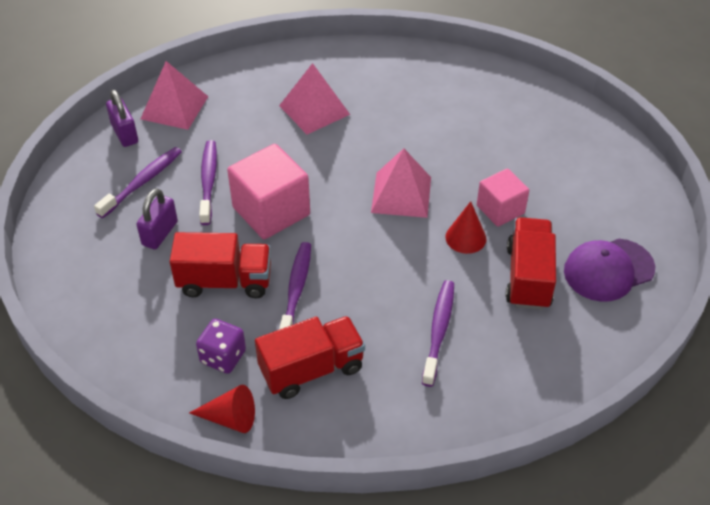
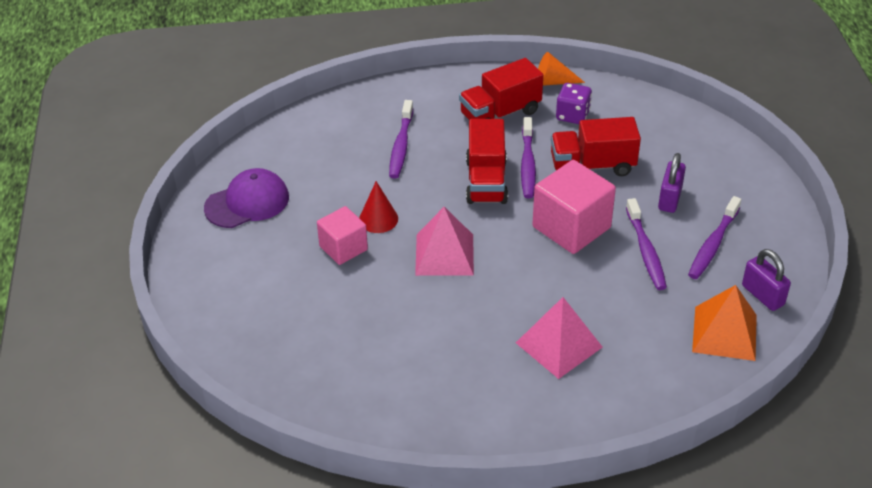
camera: 175 degrees right, 5 degrees down
(174, 107) = (724, 333): pink pyramid -> orange pyramid
(230, 418) = (553, 82): red cone -> orange cone
(528, 277) = (322, 191): red truck -> red truck (486, 181)

